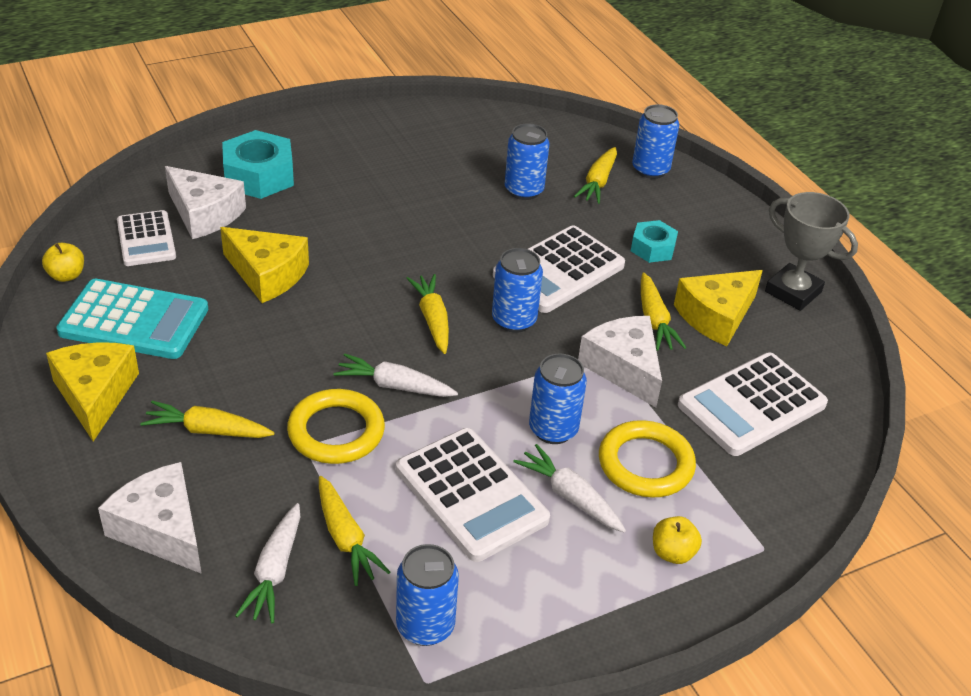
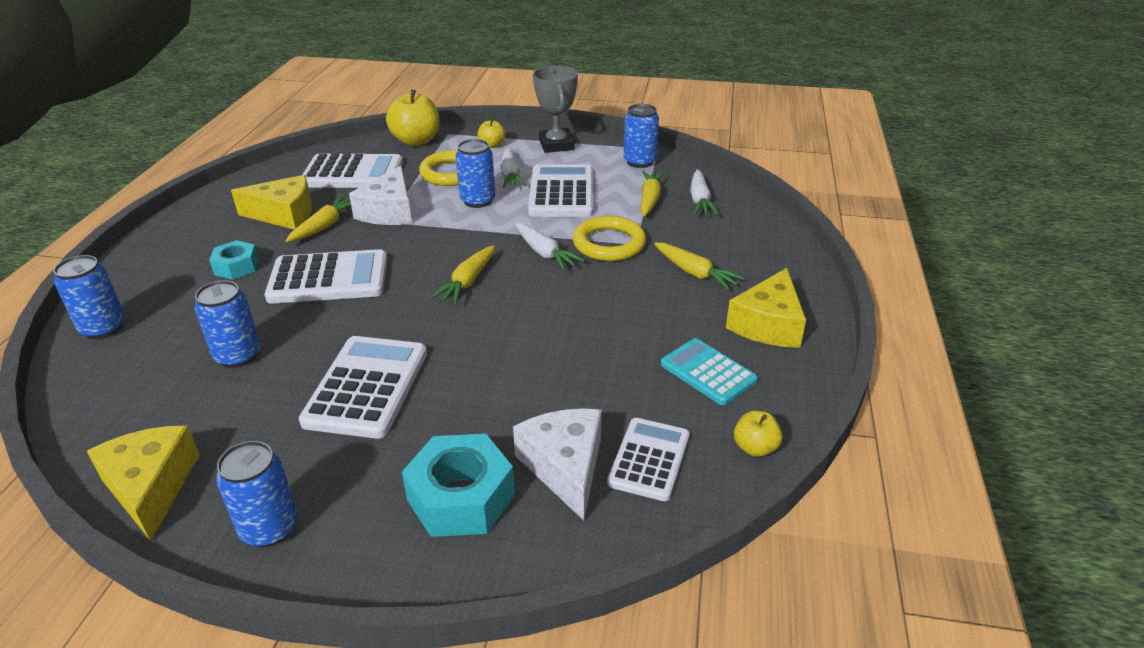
camera: 140 degrees left, 5 degrees down
(134, 321) = (708, 372): turquoise calculator -> turquoise calculator, size x0.65
(161, 529) = (755, 236): white cheese -> none
(267, 274) = (559, 369): yellow cheese -> yellow cheese (151, 487)
(275, 571) = (700, 200): white carrot -> white carrot turned 135 degrees clockwise
(400, 207) = (366, 387): none -> white calculator
(514, 320) = (413, 260): blue can -> blue can (269, 528)
(598, 182) = (166, 336): yellow carrot -> none
(779, 507) = (416, 141): none -> yellow apple
(793, 292) = (211, 208): grey trophy -> grey trophy (556, 145)

